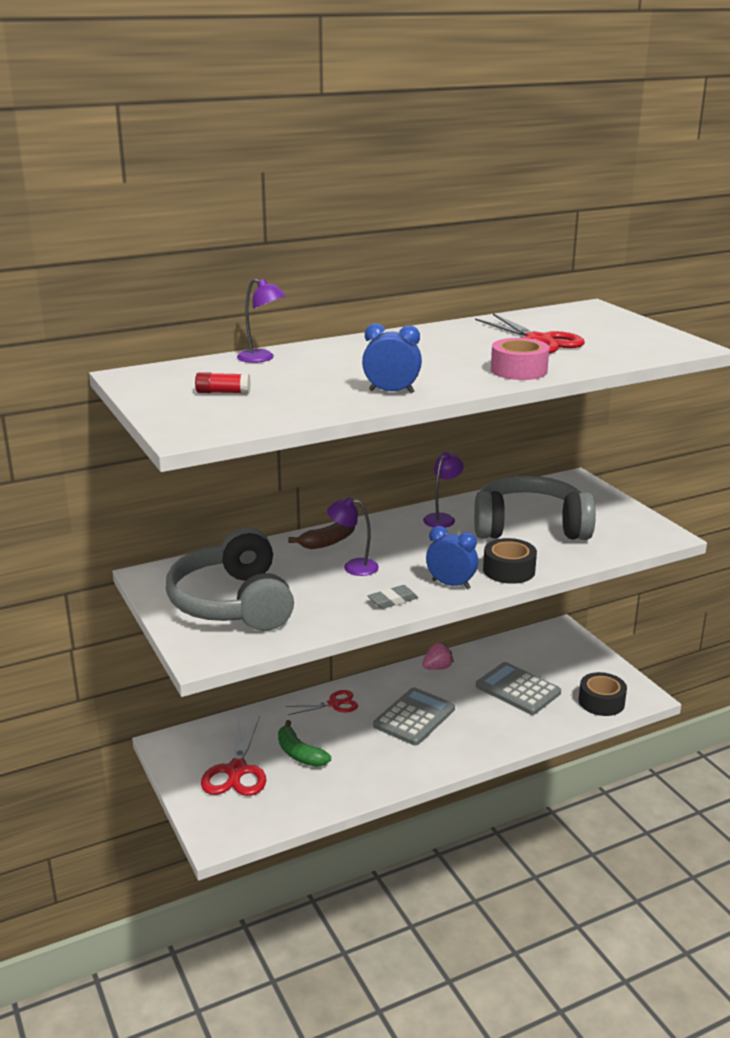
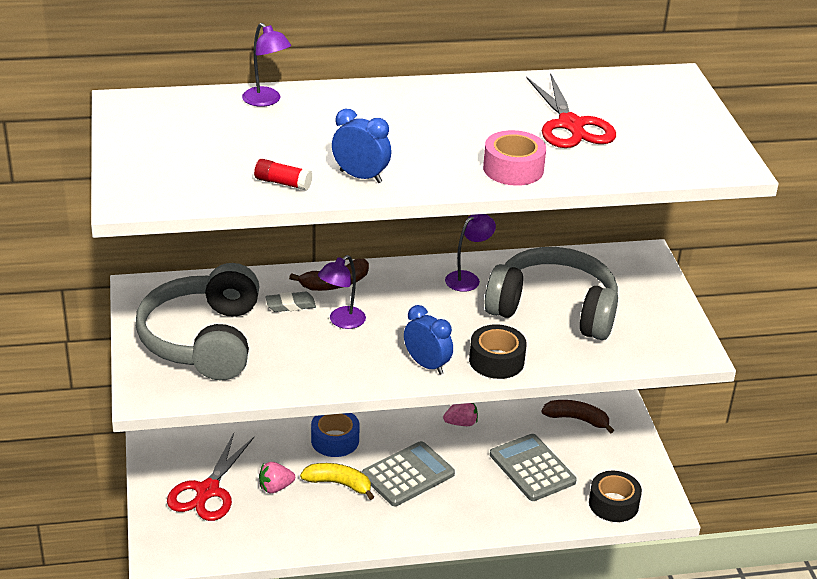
camera: 15 degrees right, 10 degrees up
(223, 392) = (198, 146): red glue stick -> red glue stick (282, 183)
(299, 754) = (275, 487): green banana -> pink strawberry
(334, 704) = (335, 440): red scissors -> blue tape
(353, 567) = (341, 321): purple lamp -> purple lamp turned 75 degrees counterclockwise
(356, 738) = (339, 484): none -> yellow banana
(392, 600) = (357, 371): grey eraser -> grey eraser (290, 305)
(532, 645) = (577, 419): none -> brown banana

